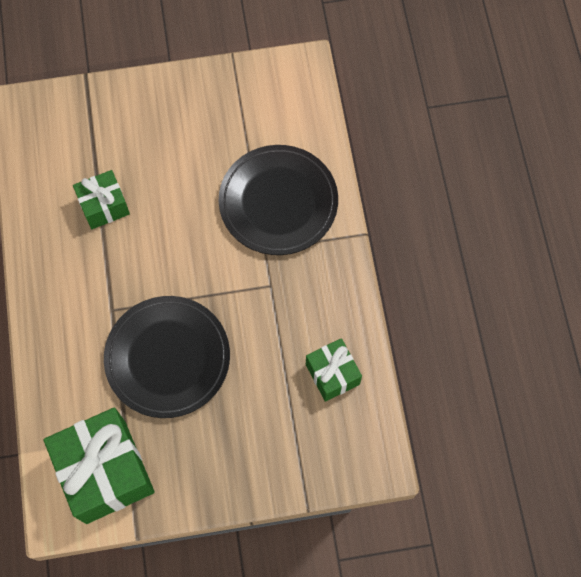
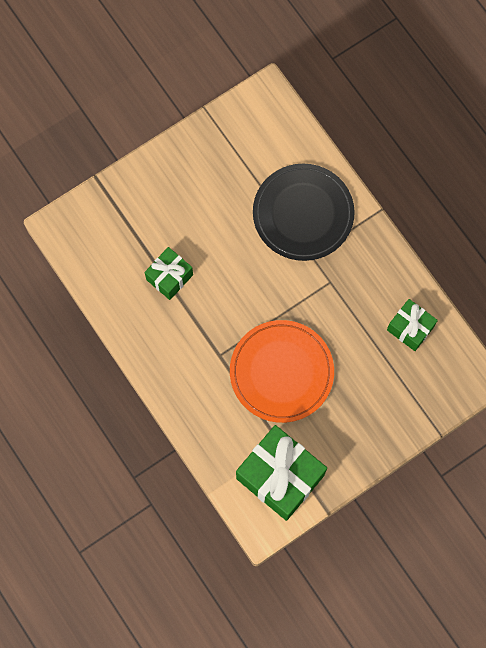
camera: 25 degrees left, 5 degrees up
(167, 358) = (281, 372): black plate -> orange plate

